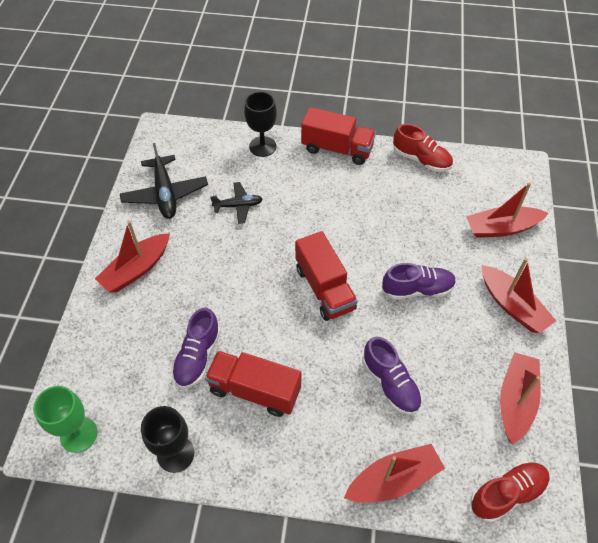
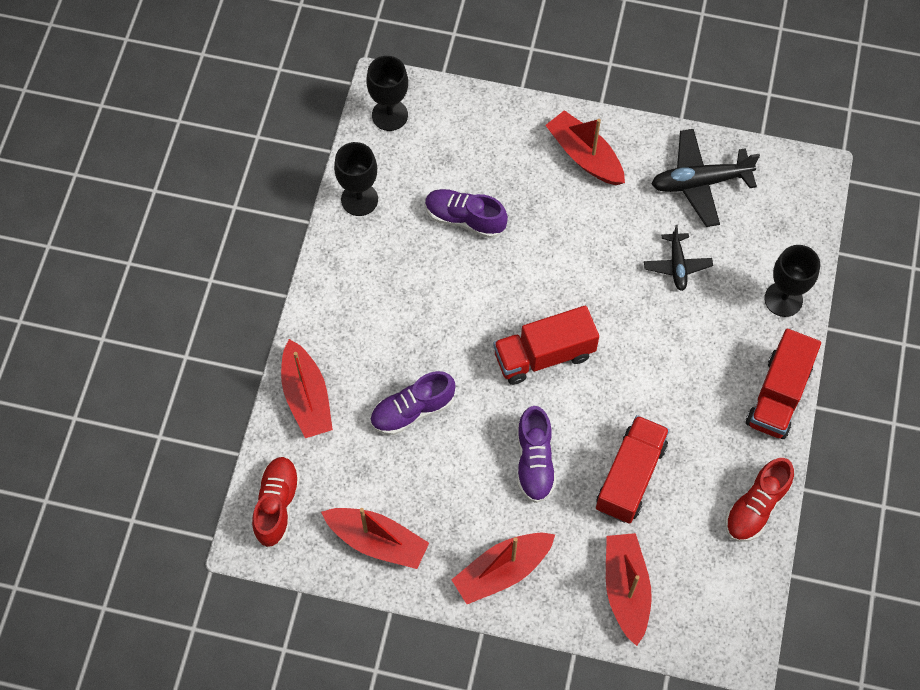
camera: 95 degrees right, 10 degrees up
(78, 434) = (389, 115): green goblet -> black goblet
(255, 390) = (419, 273): red truck -> red truck (630, 477)
(507, 494) = (277, 505): red shoe -> red shoe turned 150 degrees counterclockwise

